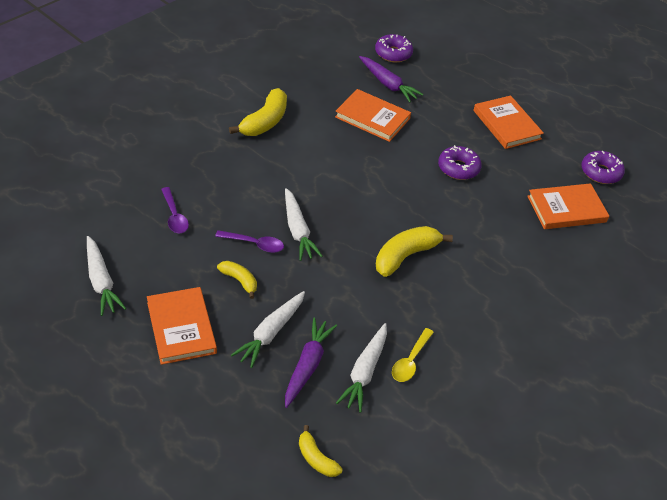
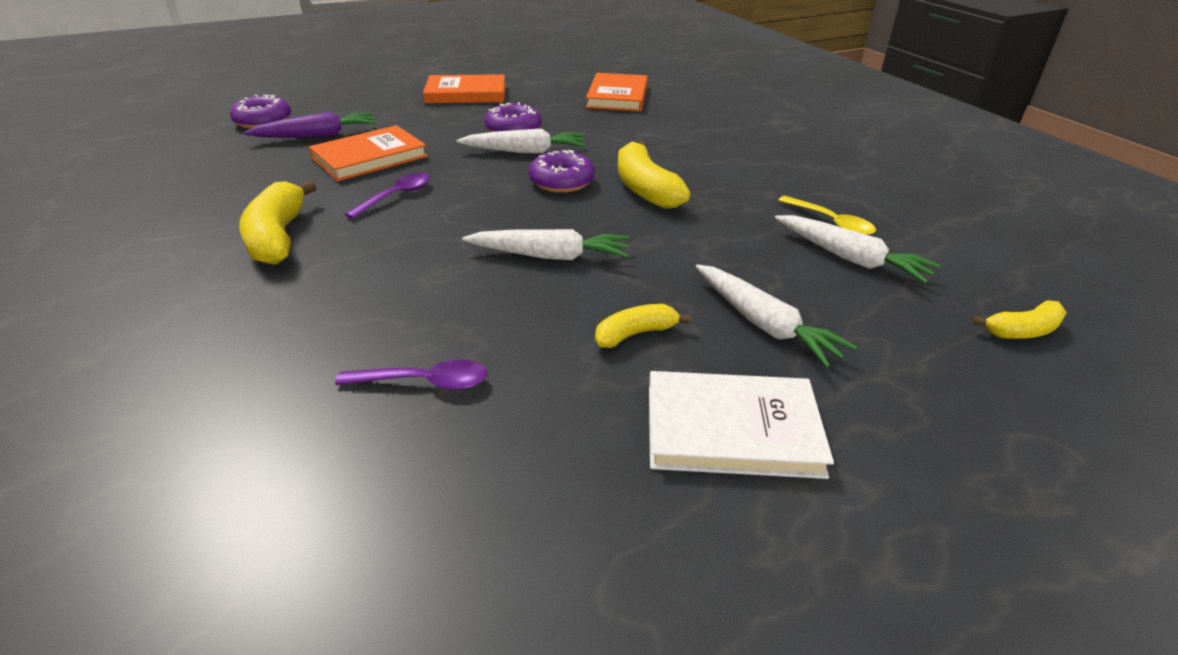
camera: 65 degrees left, 10 degrees down
(101, 281) = (555, 542): white carrot -> white carrot (525, 151)
(181, 328) = (732, 429): orange book -> white book
(255, 244) = (557, 301): purple spoon -> purple spoon (396, 196)
(264, 122) = (278, 237): yellow banana -> yellow banana turned 150 degrees counterclockwise
(307, 366) = (836, 303): purple carrot -> none
(600, 172) = (576, 73): purple donut -> purple donut (561, 182)

